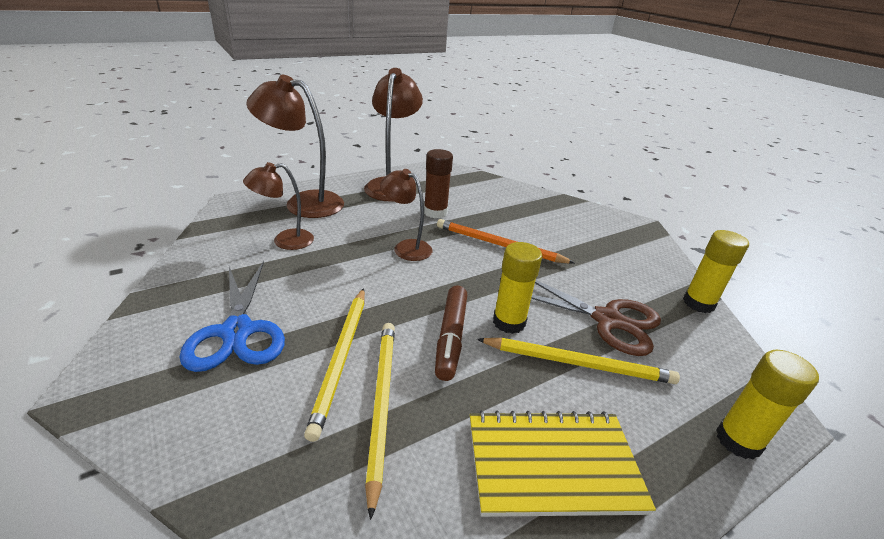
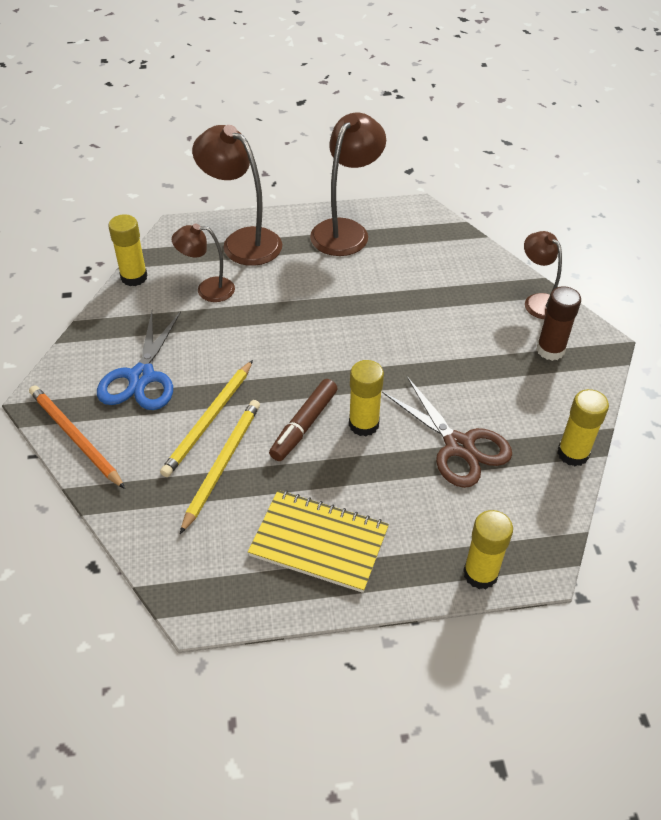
camera: 25 degrees right, 15 degrees up
(198, 243) = (134, 277): none -> yellow glue stick
(406, 247) = (316, 320): brown lamp -> brown lamp (537, 301)
(435, 212) = (371, 279): brown glue stick -> brown glue stick (550, 350)
(499, 245) = (412, 337): orange pencil -> orange pencil (75, 437)
(578, 363) = (397, 477): yellow pencil -> none

